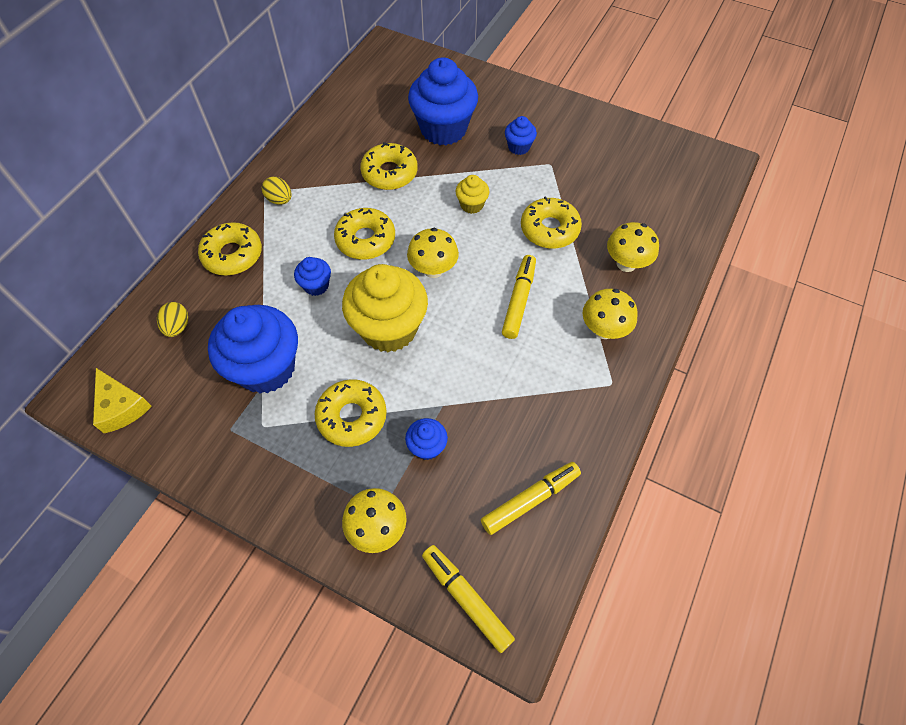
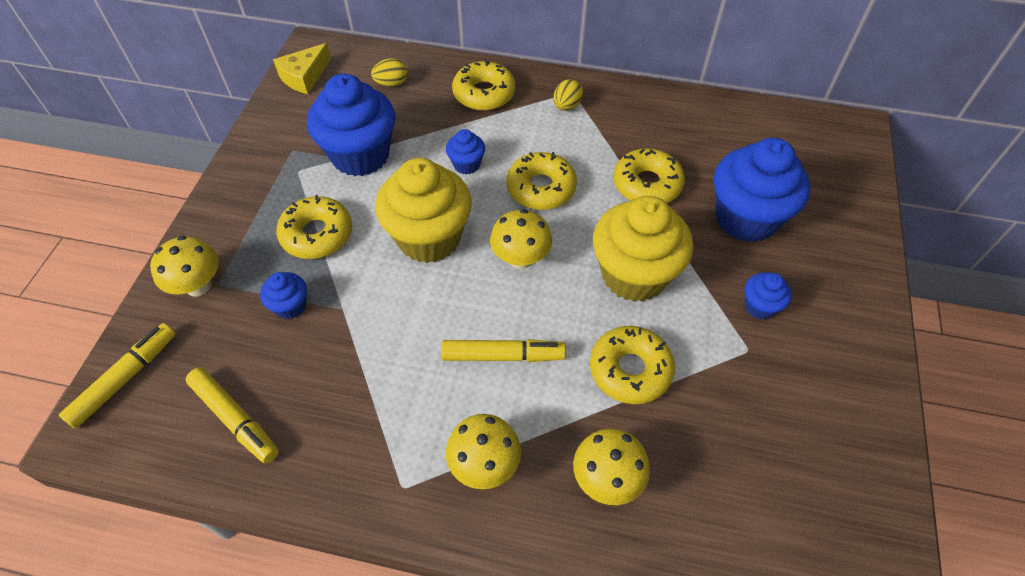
camera: 75 degrees right, 5 degrees down
(471, 205) = (634, 275): yellow cupcake -> yellow cupcake, size x2.17

